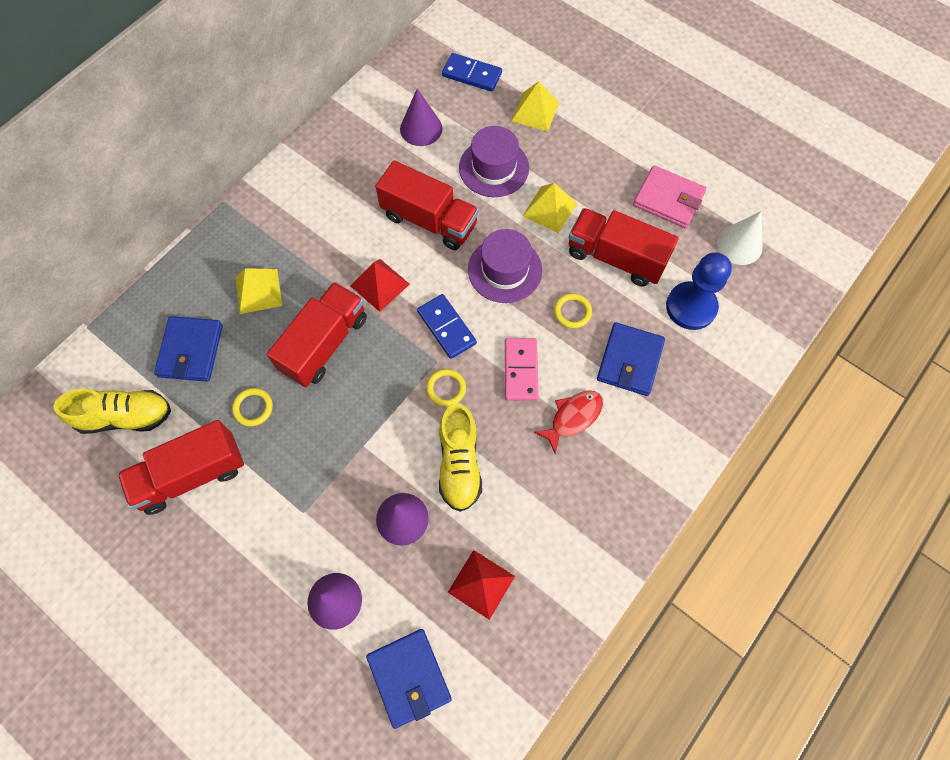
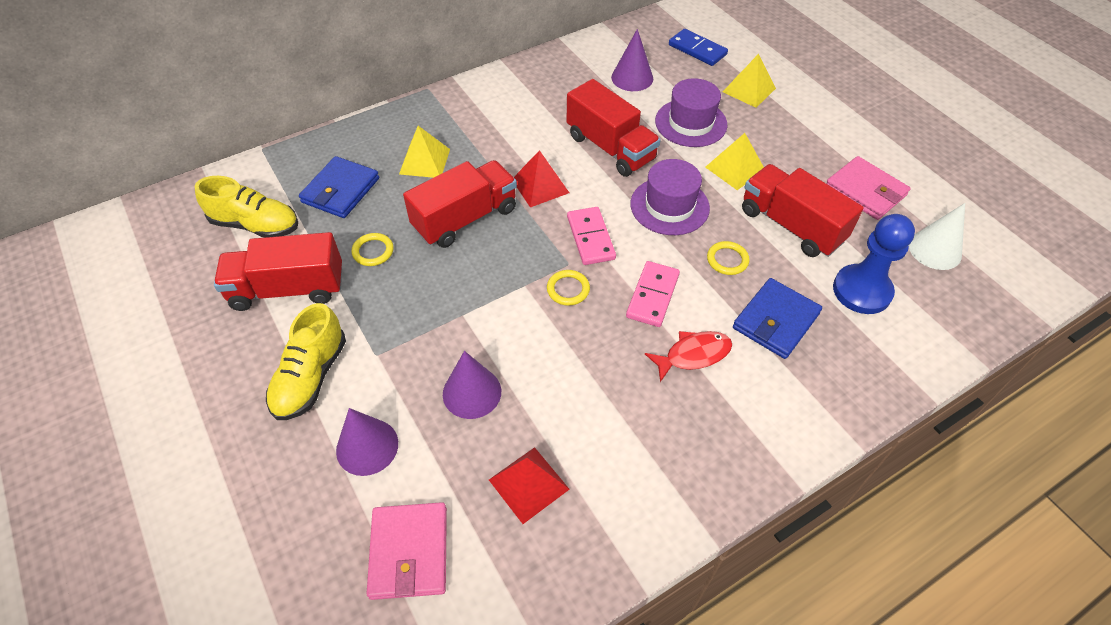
camera: 20 degrees right, 15 degrees down
(409, 677) = (409, 552): blue wallet -> pink wallet
(446, 327) = (590, 238): blue domino -> pink domino
(459, 463) = (553, 360): yellow shoe -> yellow shoe (311, 377)

